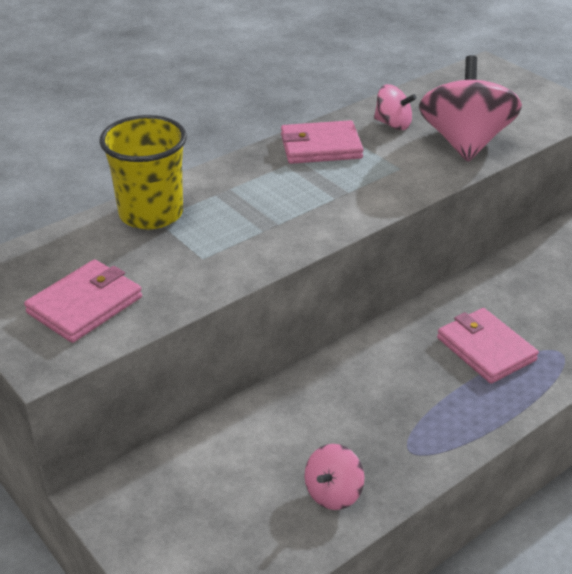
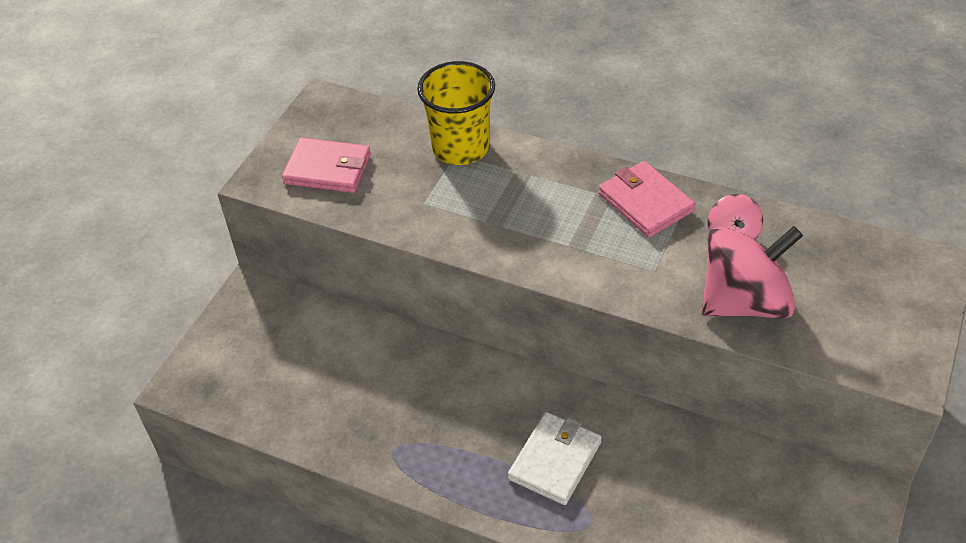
camera: 65 degrees right, 10 degrees up
(333, 493) = (321, 417): pink spinning top -> none
(485, 349) = (555, 460): pink wallet -> white wallet

